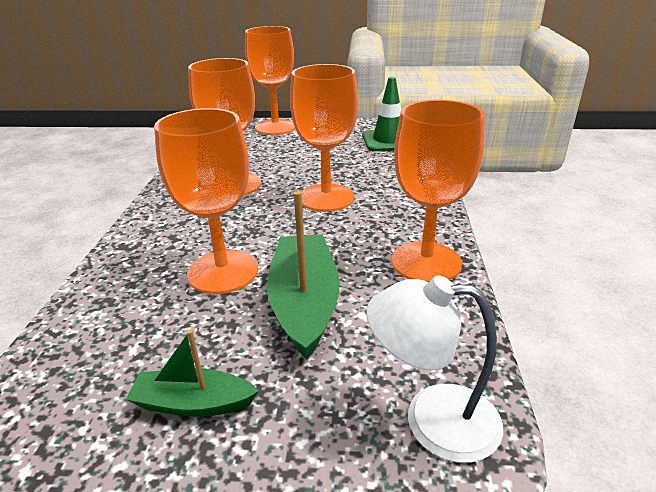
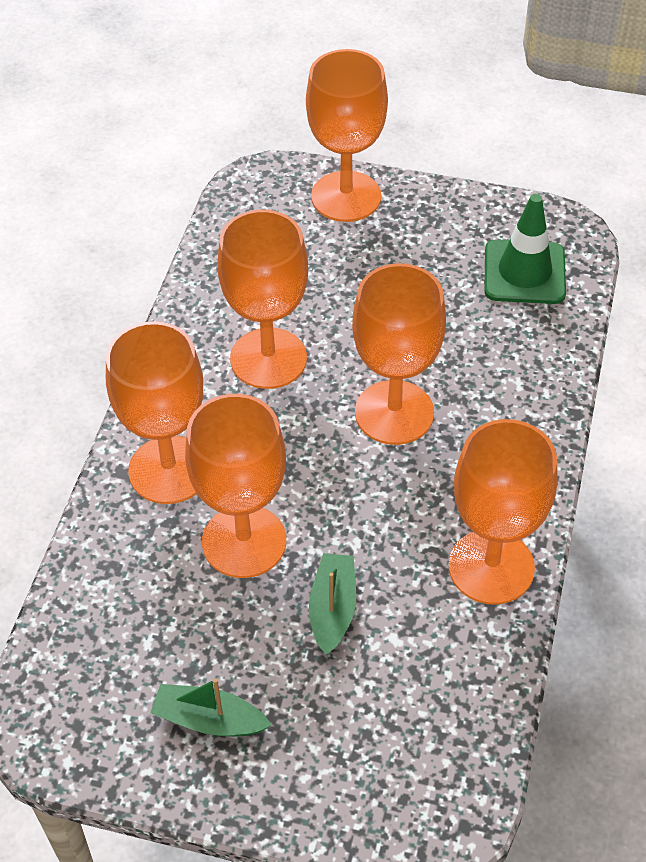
camera: 10 degrees right, 20 degrees up
(161, 241) = (169, 470): none -> orange goblet
(304, 303) = (332, 609): green boat -> green boat, size x0.58
(432, 419) = (428, 776): white lamp -> none

